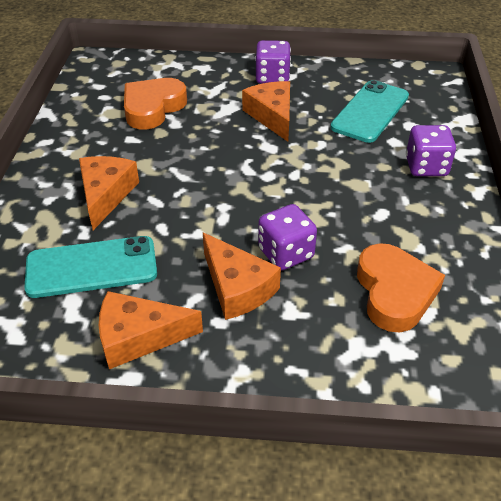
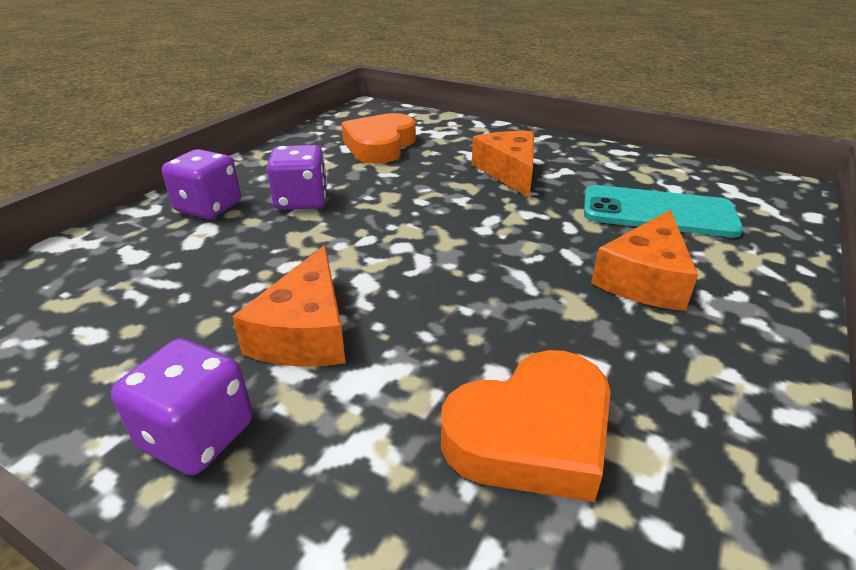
camera: 155 degrees left, 10 degrees down
(139, 337) = (609, 165): orange cheese -> none
(286, 253) = (446, 181): purple dice -> purple dice (301, 201)
(370, 112) = (149, 290): turquoise phone -> none

